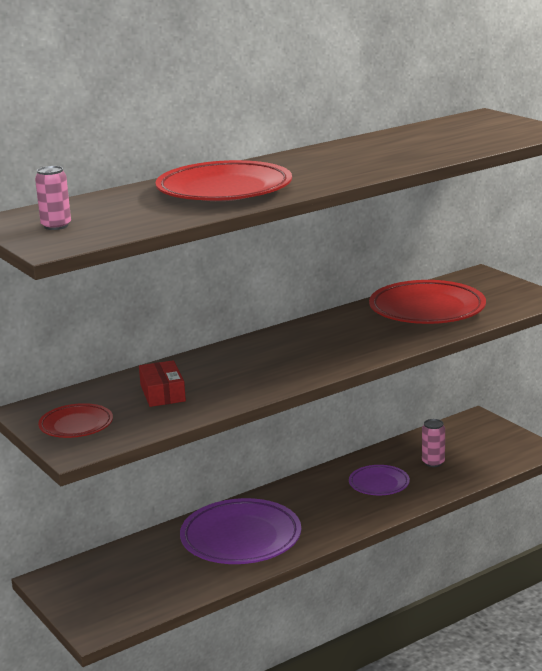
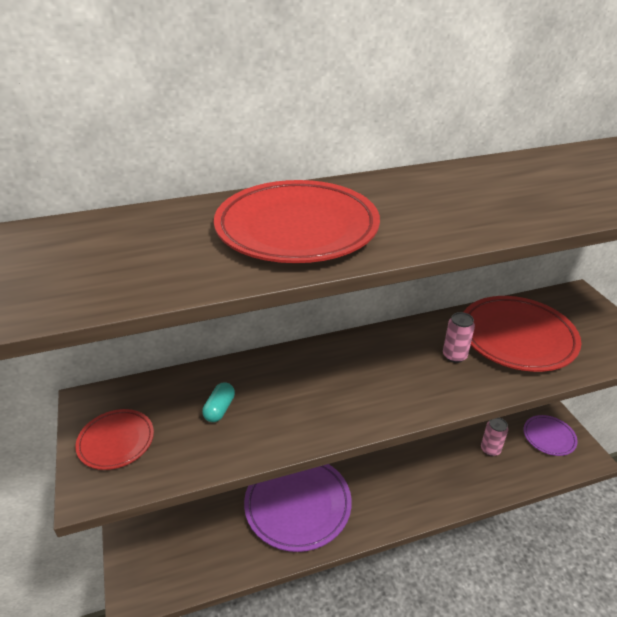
camera: 15 degrees right, 15 degrees up
(56, 226) = (68, 261): pink can -> pink can (454, 356)
(162, 393) = (219, 409): red box -> turquoise capsule
(379, 484) = (436, 465): purple plate -> purple plate (549, 437)

